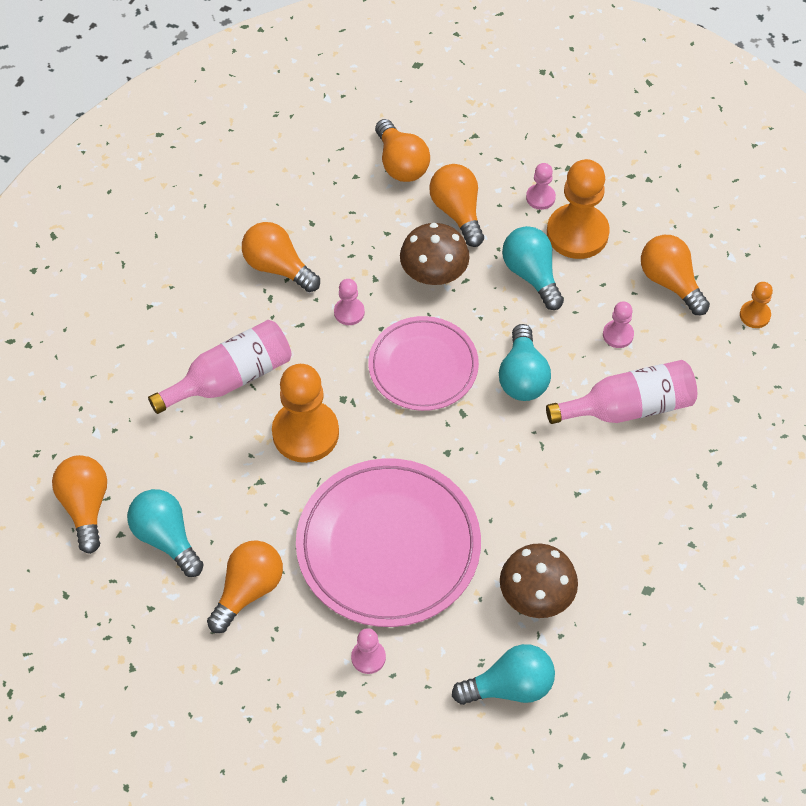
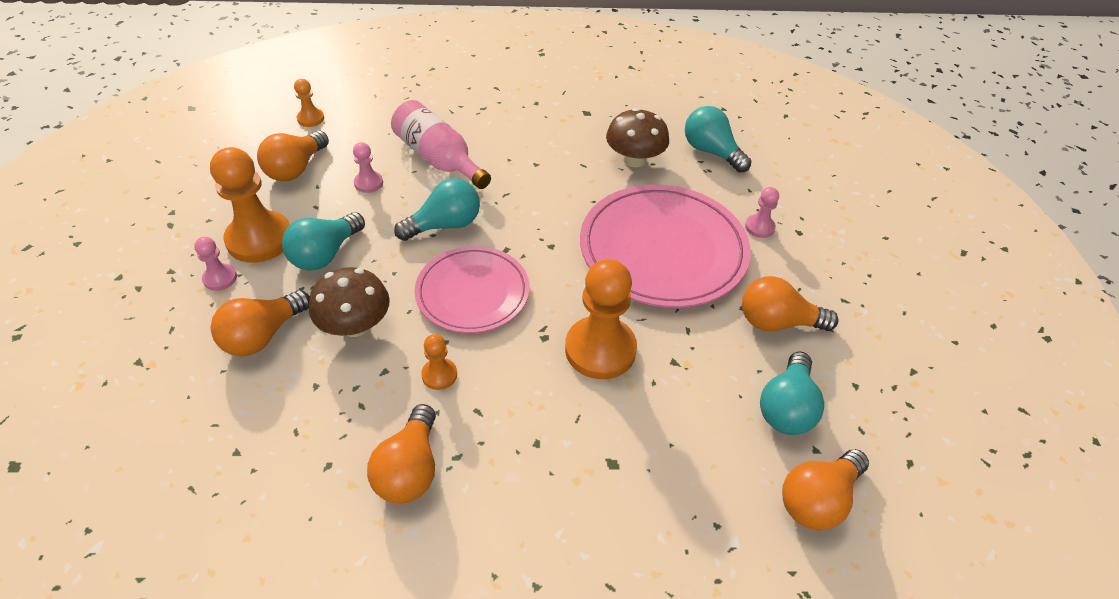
camera: 120 degrees left, 10 degrees down
(230, 378) = (581, 443): pink bottle -> none
(349, 312) = (439, 375): pink pawn -> orange pawn
(401, 164) = (202, 414): orange light bulb -> none

